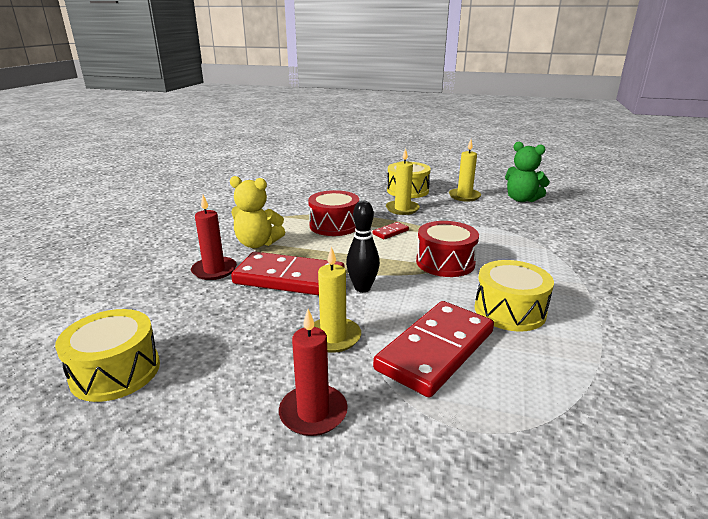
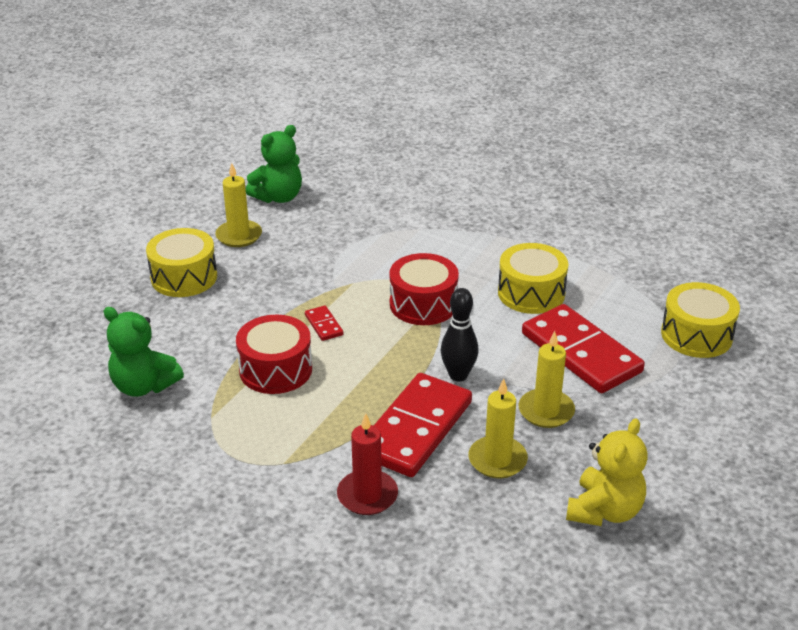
camera: 75 degrees left, 10 degrees up
(116, 371) = (569, 572): yellow drum -> yellow drum (696, 335)
(257, 244) = (301, 450): yellow teddy bear -> yellow teddy bear (604, 511)
(303, 198) = (144, 386): none -> green teddy bear
(313, 413) = (648, 438): red candle -> none
(402, 209) = (252, 298): yellow candle -> yellow candle (497, 460)

